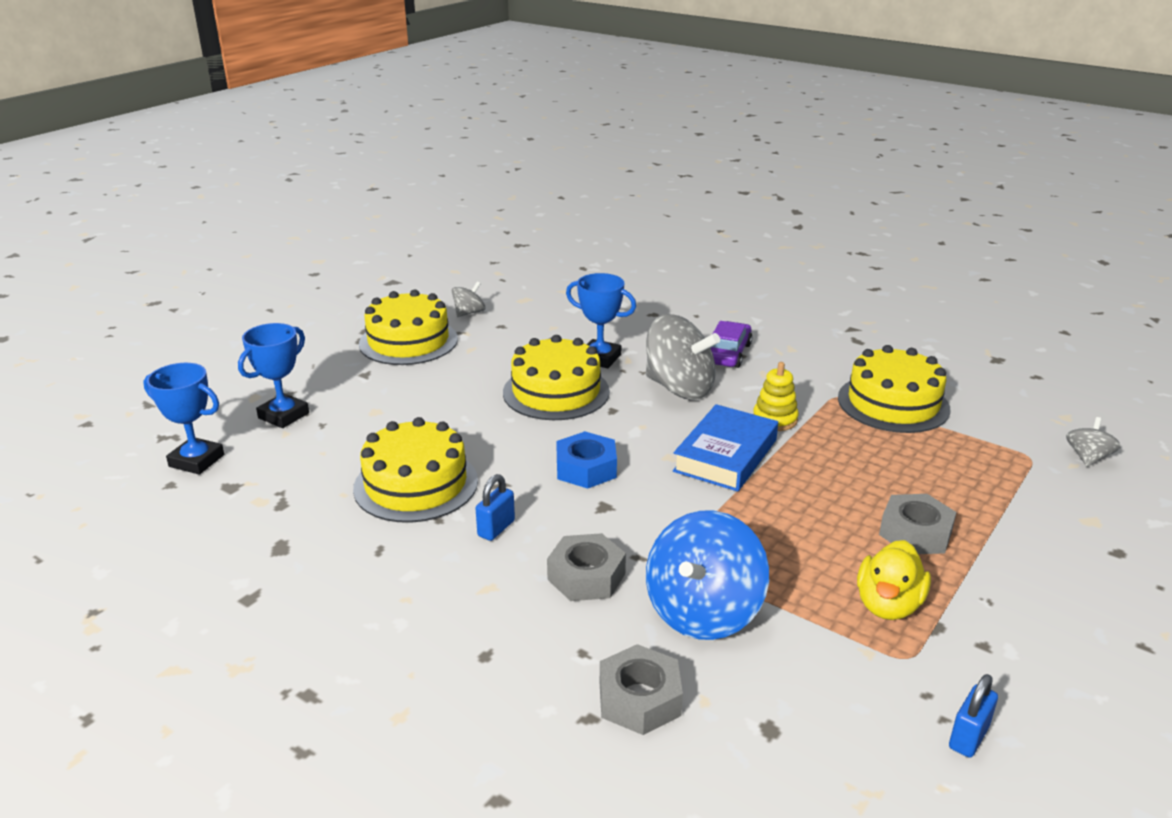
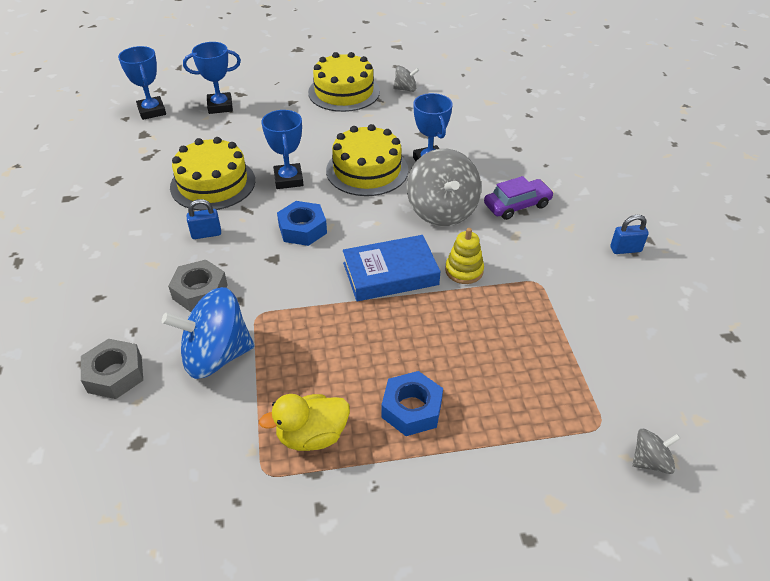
camera: 45 degrees right, 15 degrees up
(493, 438) = (288, 179): none -> blue trophy
(893, 403) = (570, 314): yellow cake -> none
(915, 533) = (412, 409): grey nut -> blue nut
(968, 737) = (212, 544): blue padlock -> blue padlock (625, 249)

